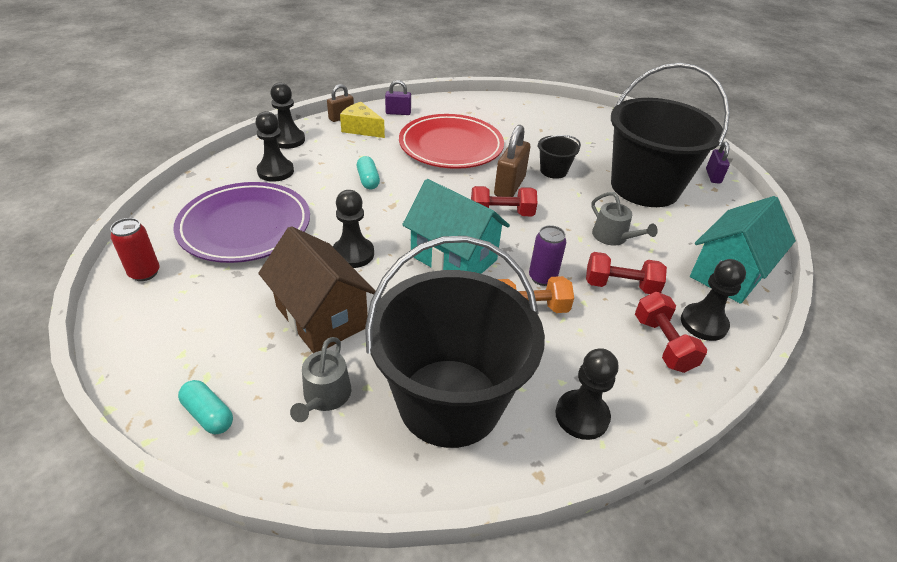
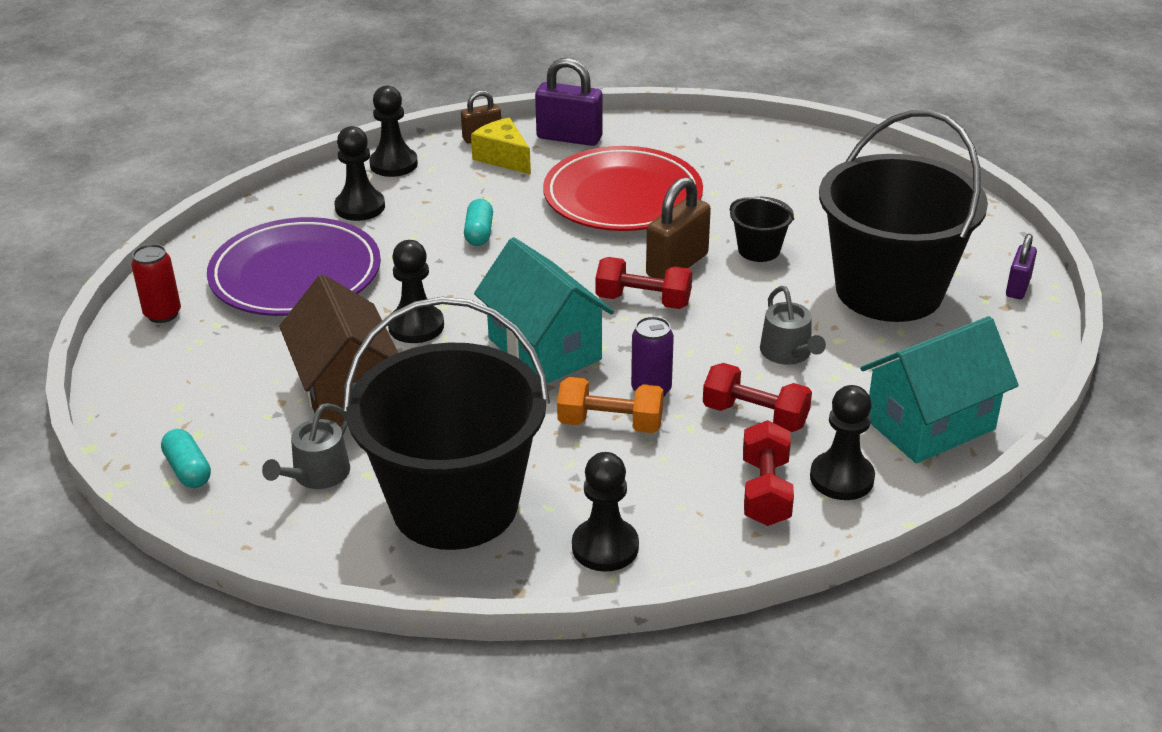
camera: 20 degrees right, 5 degrees down
(398, 113) = (569, 138): purple padlock -> purple padlock, size x1.66

